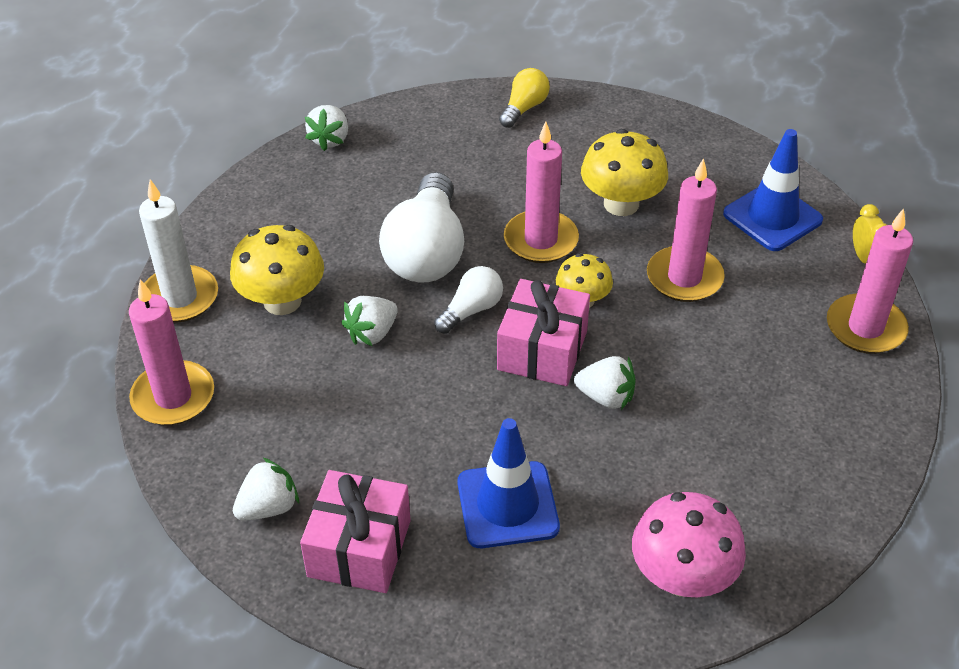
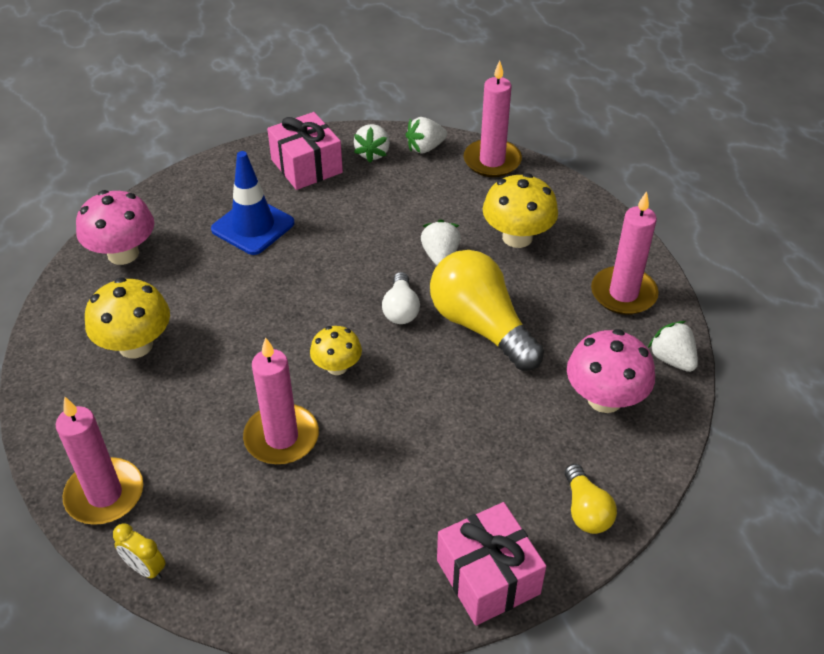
camera: 135 degrees right, 0 degrees up
(180, 298) = (573, 201): white candle -> none
(415, 149) = (604, 398): none -> pink mushroom
(426, 252) = (481, 326): white light bulb -> yellow light bulb
(541, 240) = (417, 391): pink candle -> pink candle (623, 294)
(542, 350) = (326, 315): pink gift -> pink gift (488, 577)
(606, 397) = (255, 315): white strawberry -> white strawberry (425, 148)
(621, 204) = (395, 470): yellow mushroom -> yellow mushroom (135, 345)
(772, 217) = (258, 554): blue traffic cone -> none

